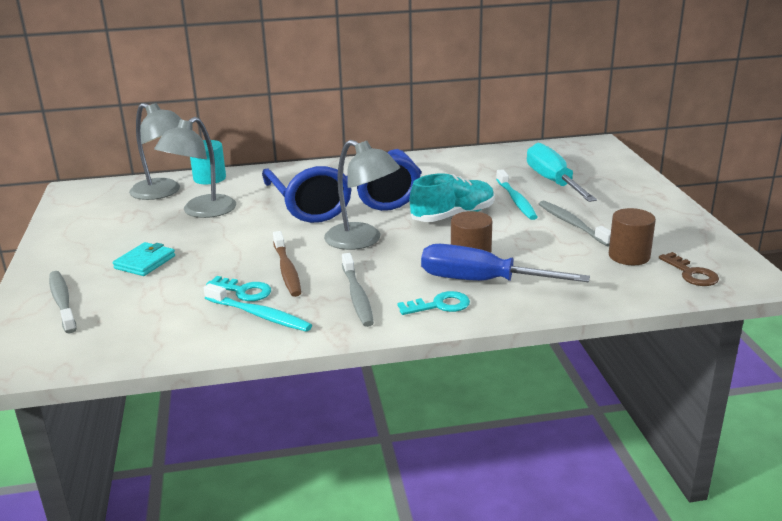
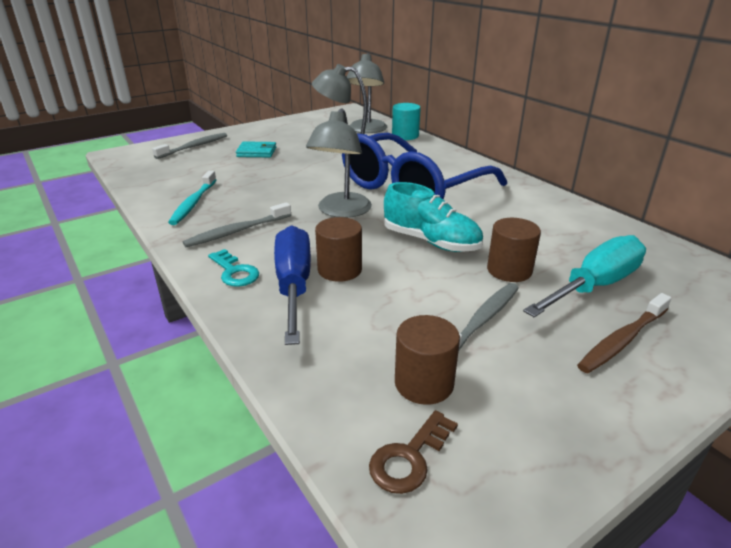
camera: 65 degrees right, 5 degrees up
(243, 291) = (228, 189): turquoise key -> none
(287, 270) = (269, 195): brown toothbrush -> brown toothbrush (622, 340)
(516, 200) = (509, 270): turquoise toothbrush -> brown cylinder

